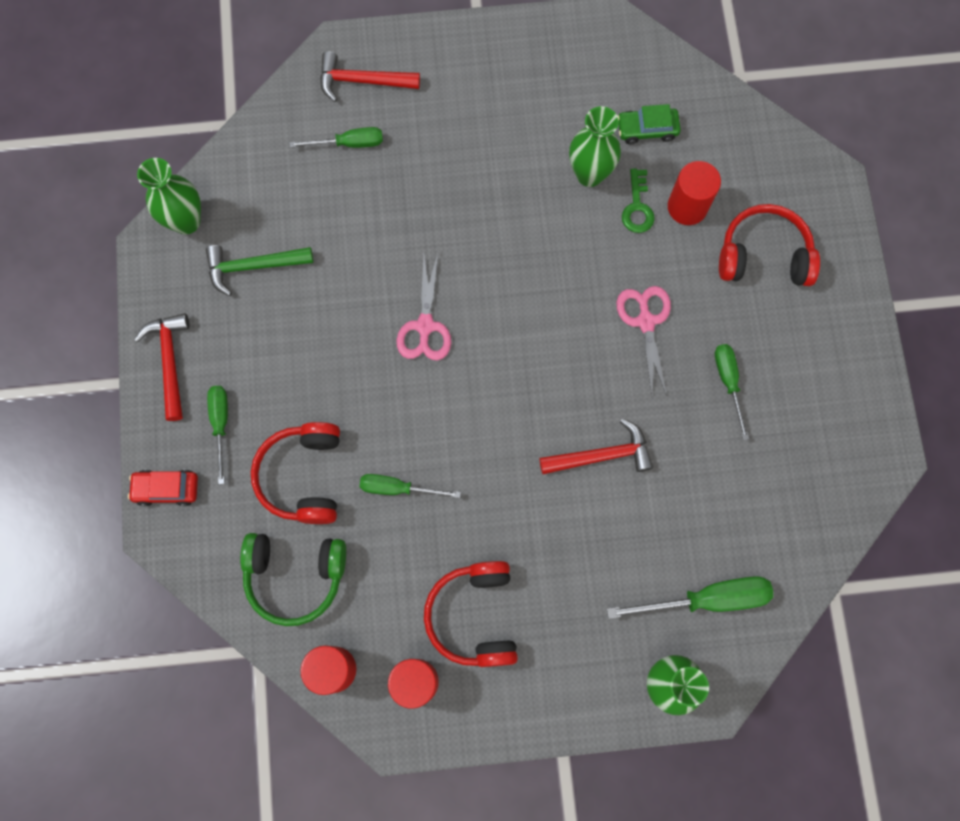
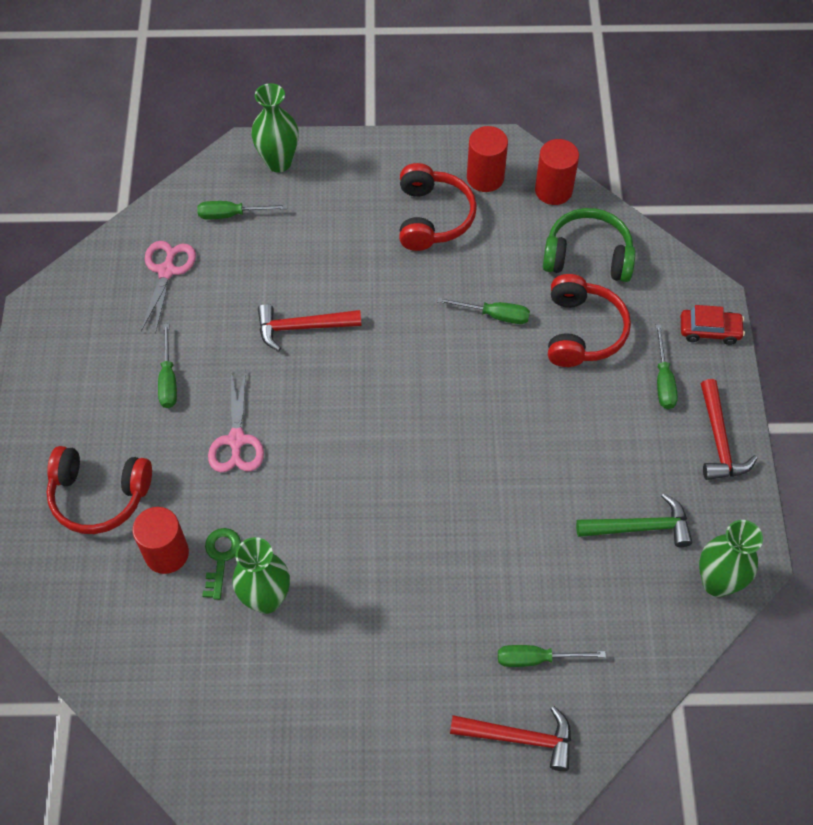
camera: 175 degrees left, 15 degrees down
(425, 326) = (460, 454): pink scissors -> pink scissors (167, 271)
(647, 129) = (191, 647): green car -> none
(707, 599) = (231, 214): green screwdriver -> green screwdriver, size x0.63

